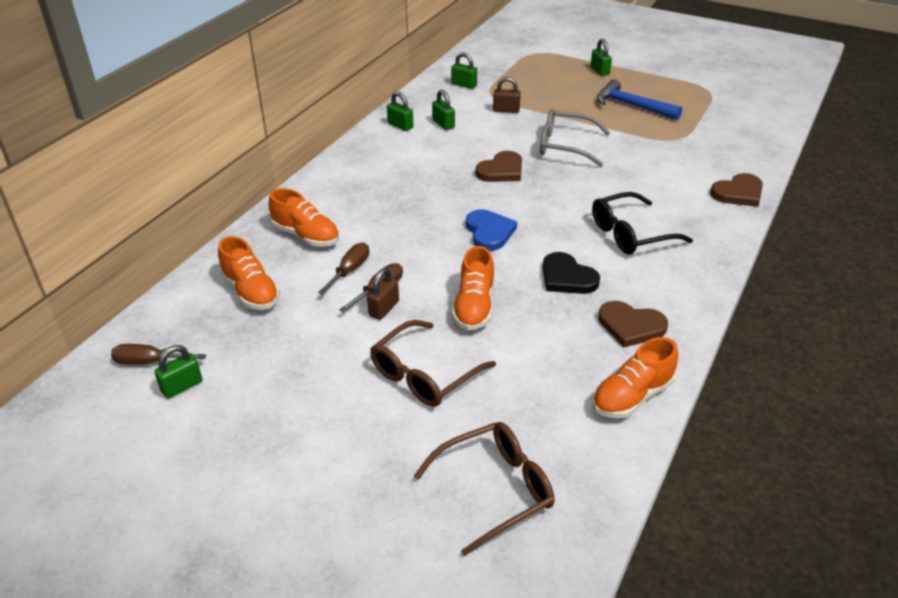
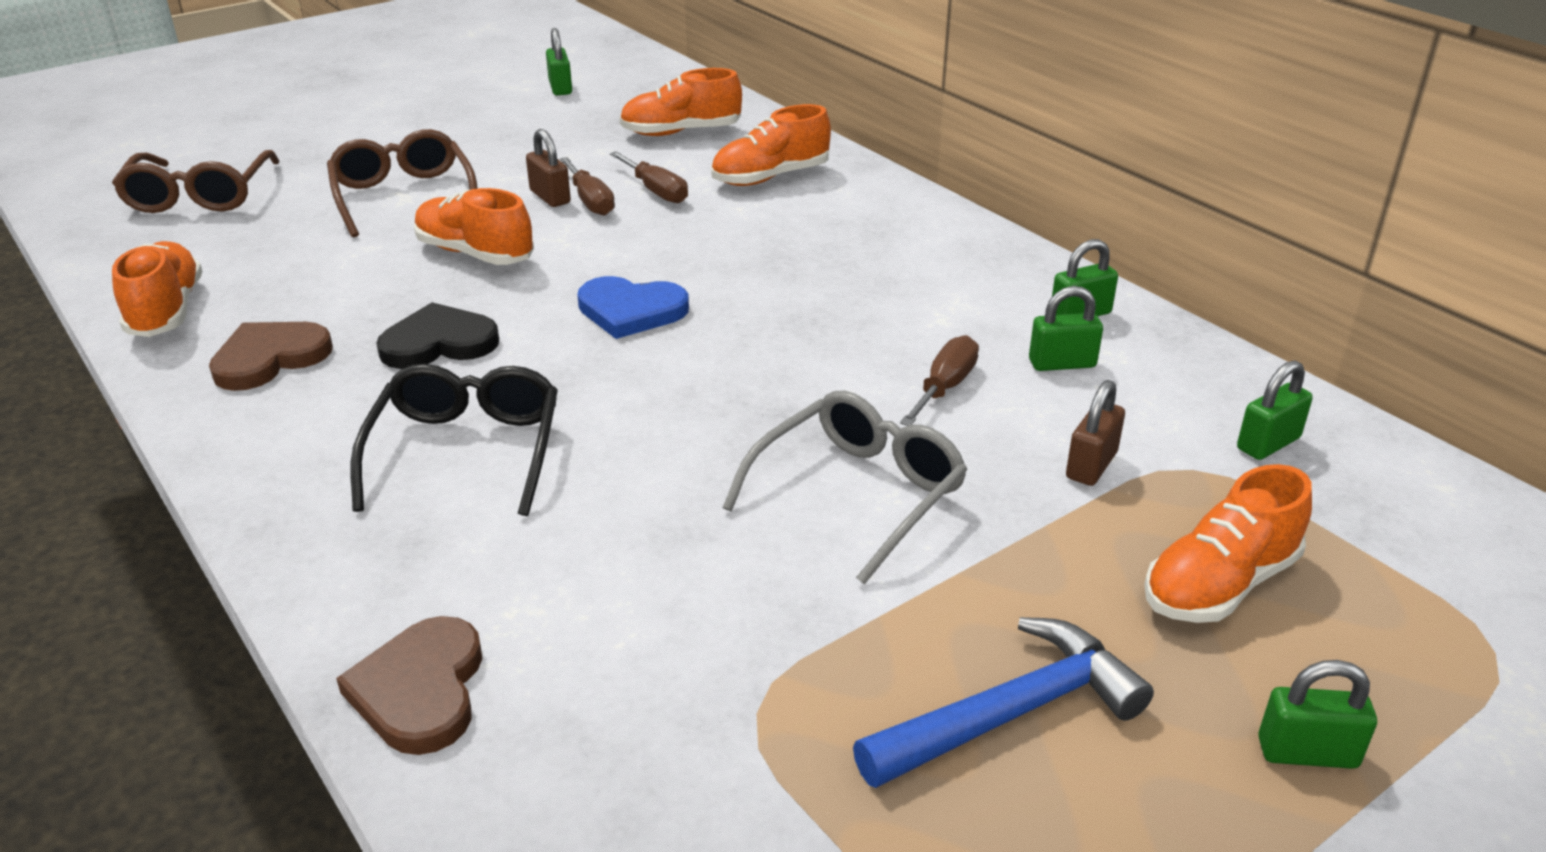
camera: 115 degrees right, 5 degrees down
(149, 362) = (617, 79): brown screwdriver -> brown screwdriver (944, 387)
(501, 170) = (816, 378): brown heart -> none
(546, 85) = (1219, 584): none -> orange shoe

